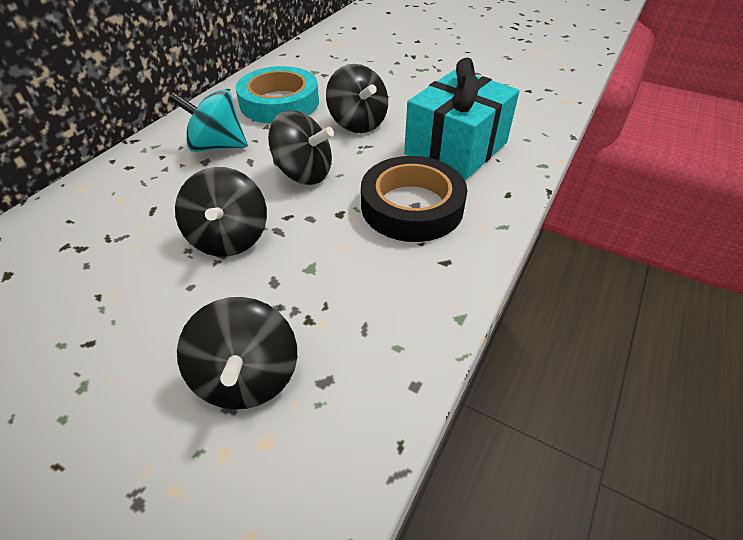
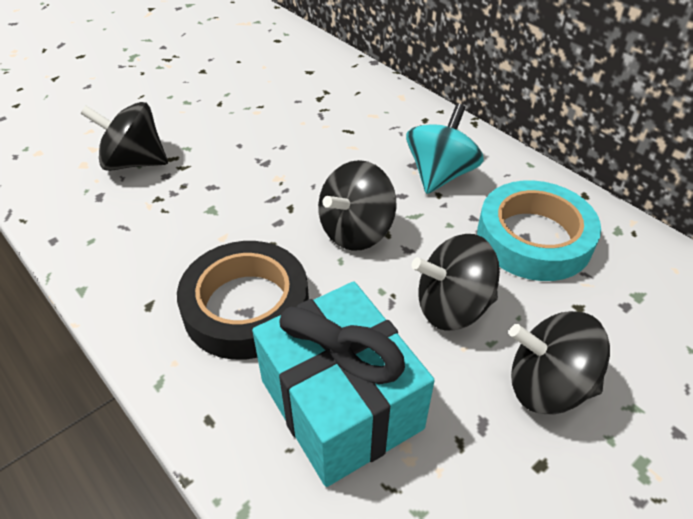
camera: 110 degrees right, 0 degrees up
(229, 238) = (281, 168): black spinning top -> black spinning top (547, 386)

